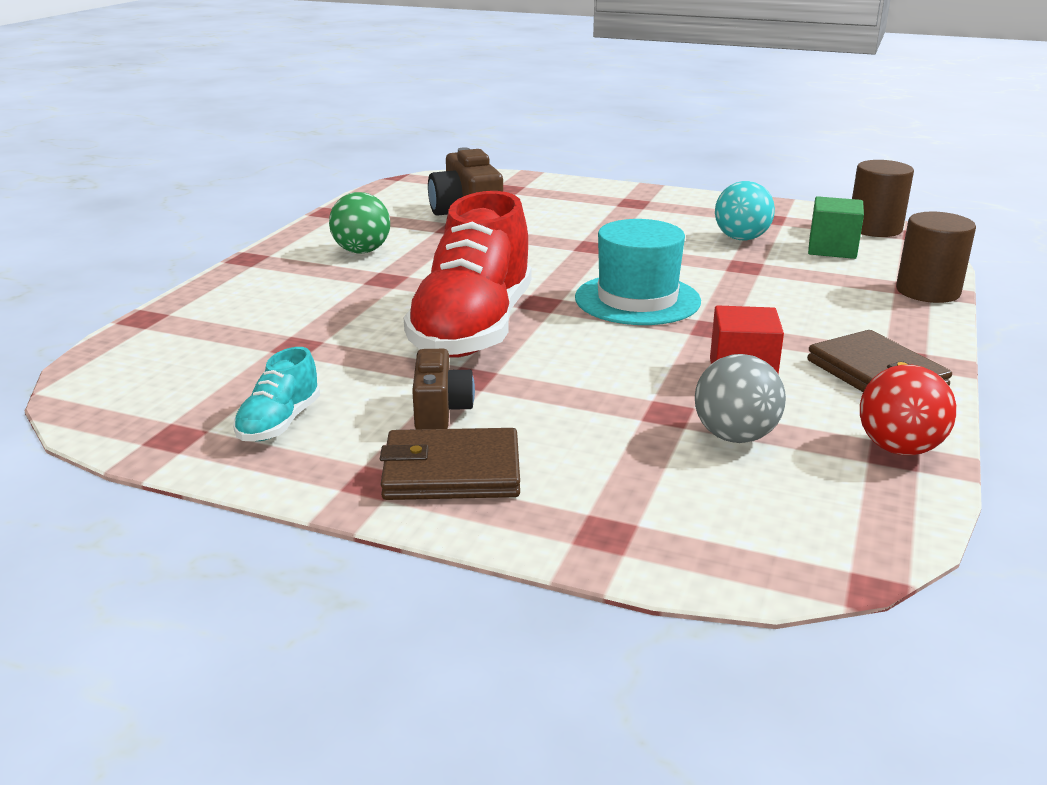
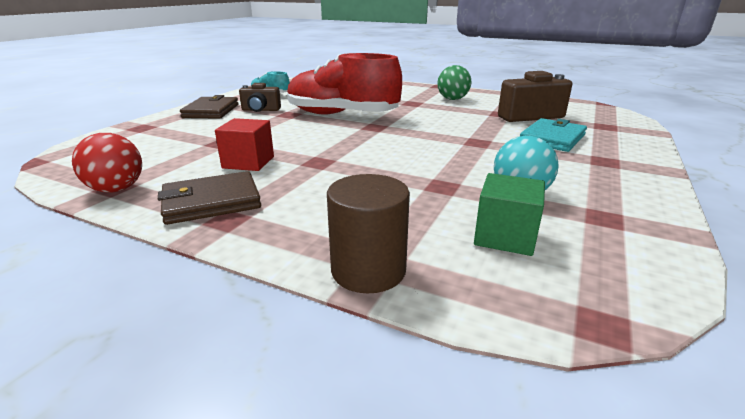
camera: 95 degrees right, 0 degrees up
(566, 213) = (552, 138): none -> turquoise wallet
(637, 299) = (373, 147): turquoise hat -> none
(735, 436) = (181, 153): grey ball -> none
(874, 228) = (610, 287): brown cylinder -> none

